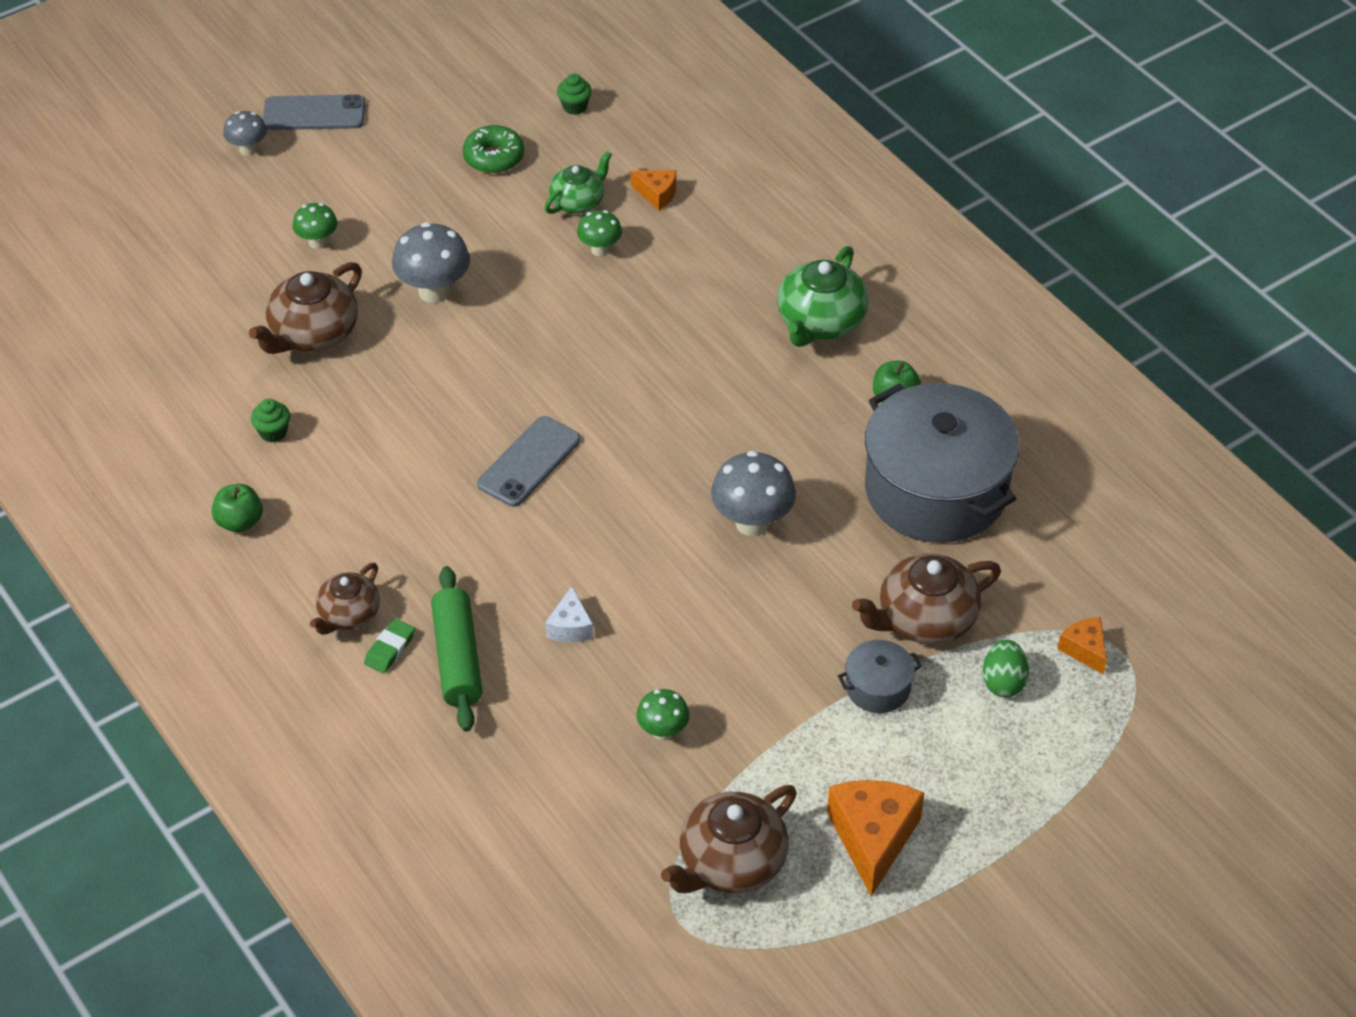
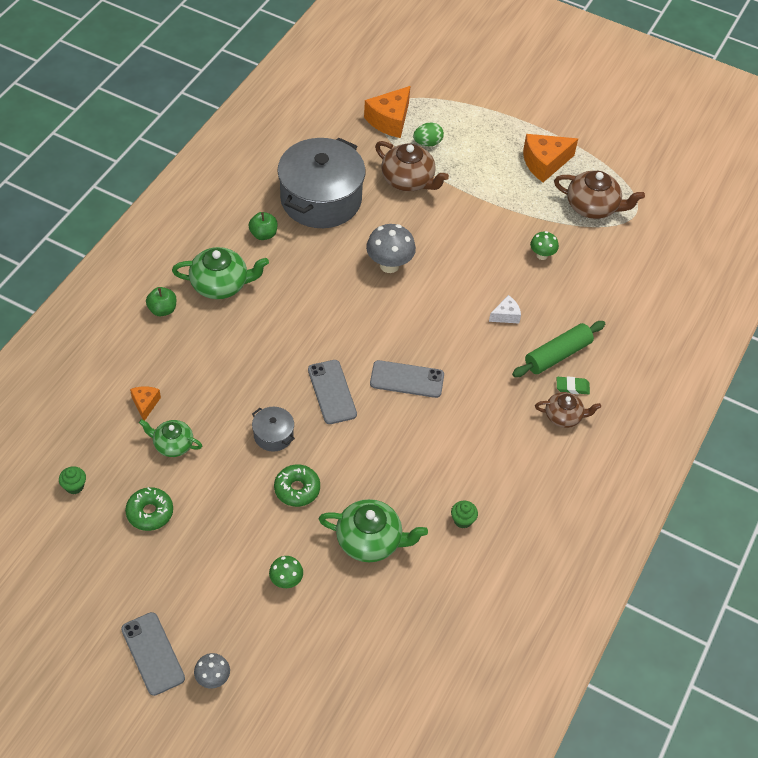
camera: 120 degrees left, 5 degrees up
(239, 522) = (538, 502): green apple -> green apple (162, 310)
(312, 333) = (370, 540): brown teapot -> green teapot
(434, 292) = (297, 489): grey mushroom -> green donut
(559, 375) = (332, 392): none -> grey phone
(600, 249) = (212, 415): green mushroom -> none
(878, 687) = (461, 185): grey pot -> grey pot (273, 435)
(1084, 650) = (390, 120): orange cheese -> orange cheese, size x1.86

